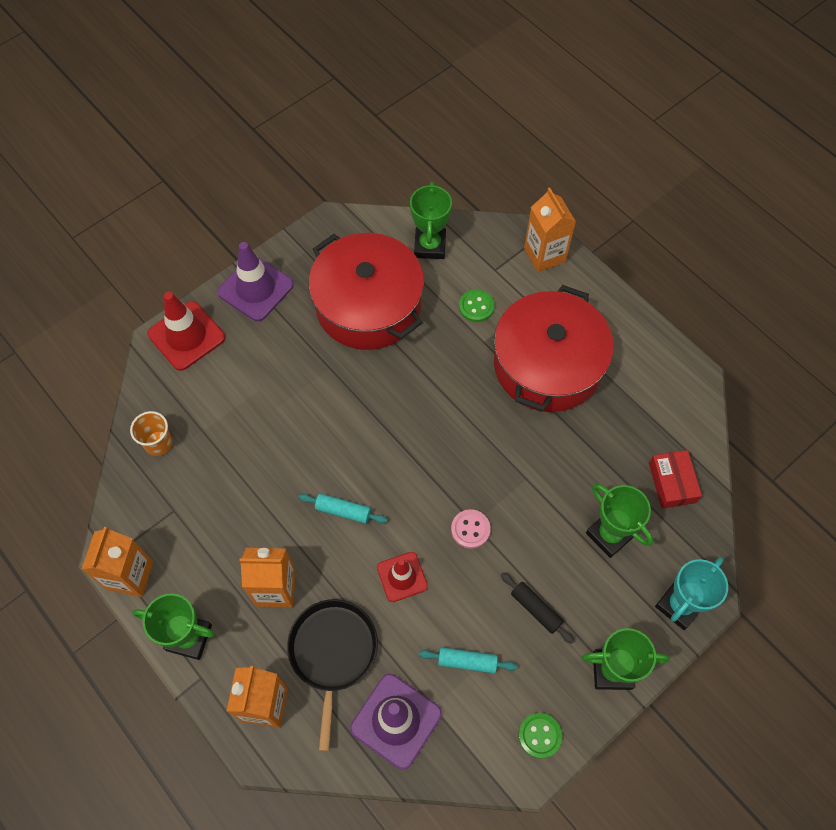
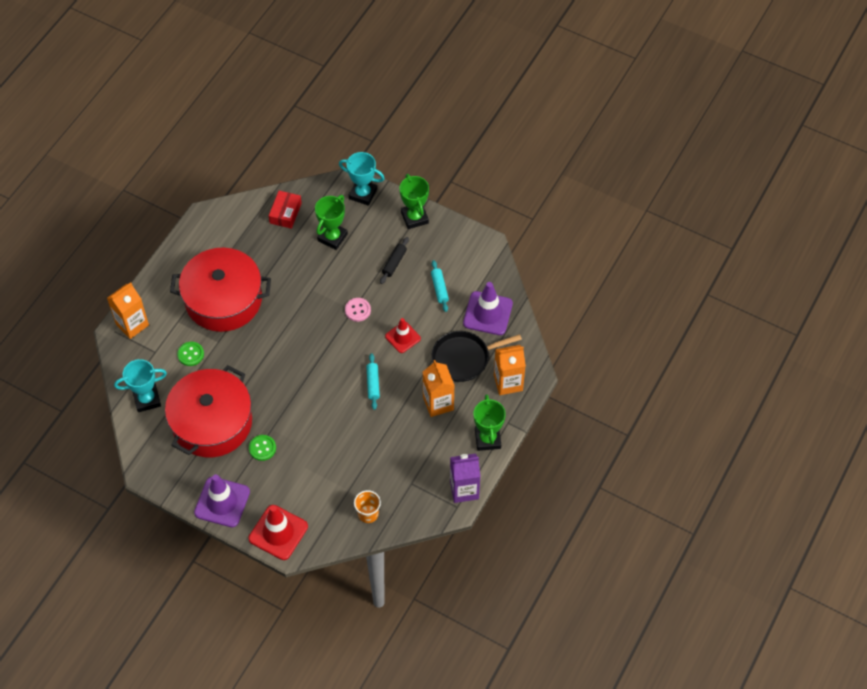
camera: 110 degrees left, 5 degrees down
(130, 575) = (464, 489): orange carton -> purple carton
(430, 246) = (147, 399): green trophy -> turquoise trophy
(539, 735) = (465, 243): green button -> green button (262, 448)
(672, 483) = (285, 213): red box -> red box turned 45 degrees counterclockwise

